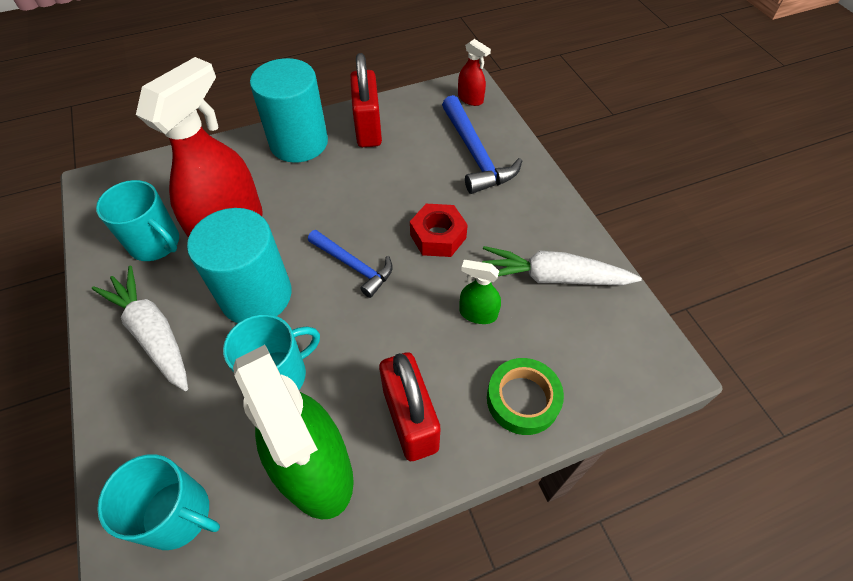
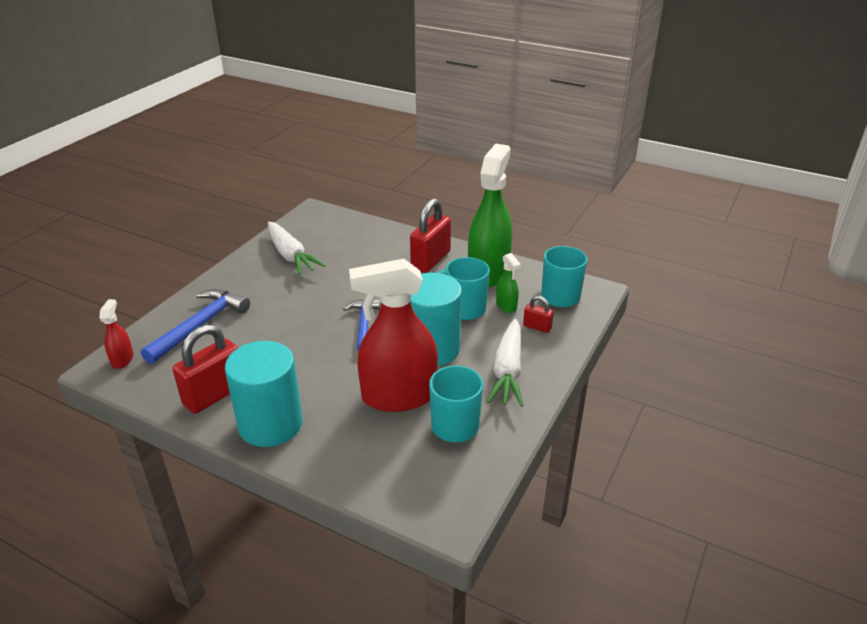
camera: 130 degrees left, 20 degrees down
(167, 424) = (537, 327): none -> red padlock
(438, 236) = (302, 305): red nut -> none
(478, 313) = (345, 268): green spray bottle -> green spray bottle (506, 305)
(523, 399) = (379, 237): green tape -> none

